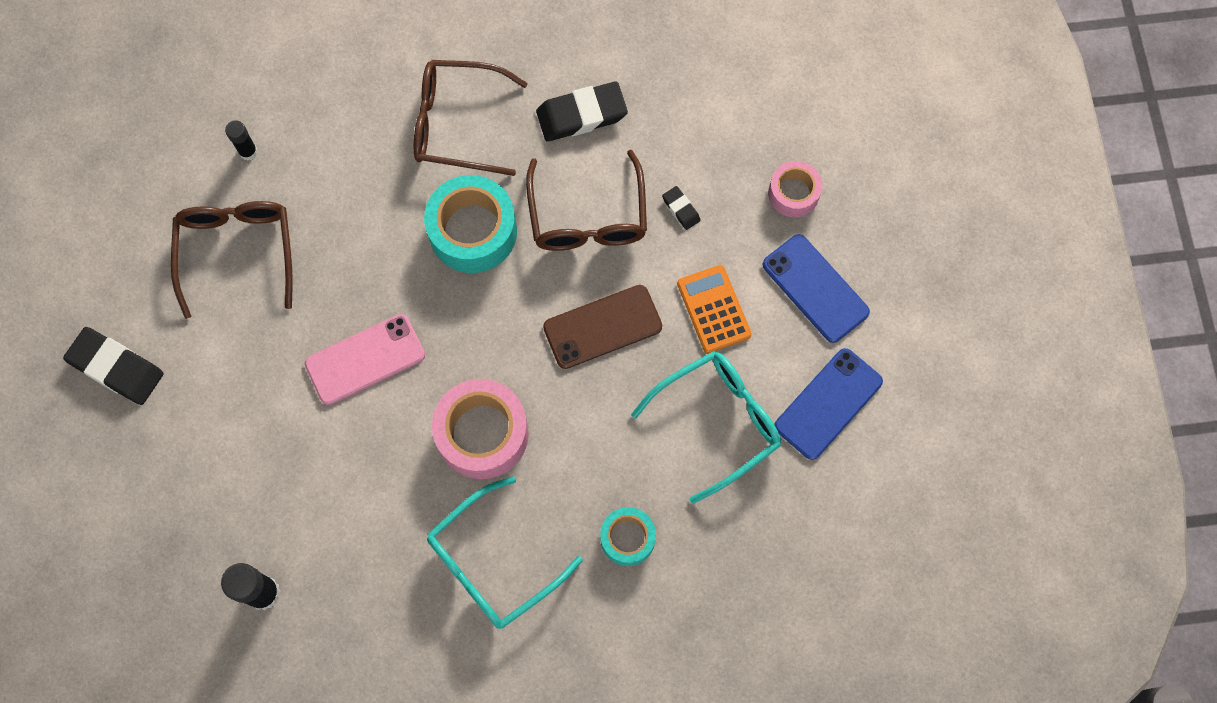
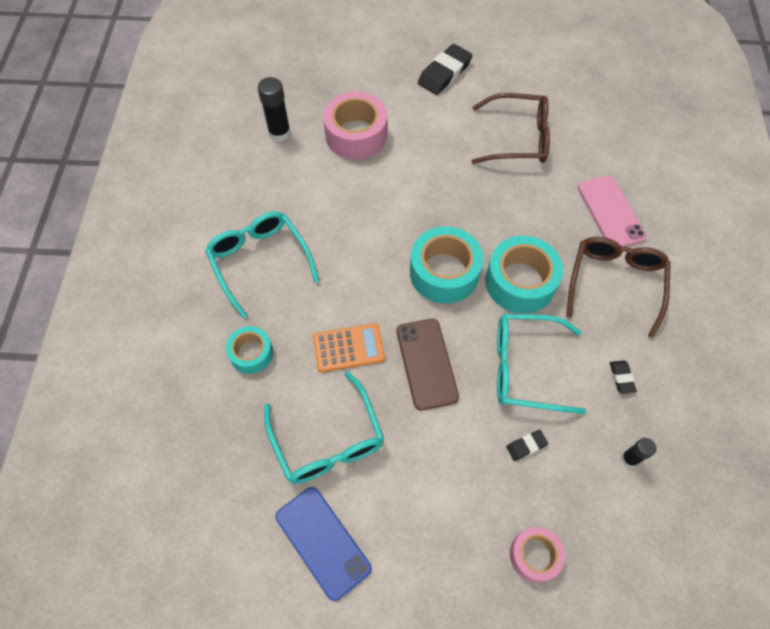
camera: 100 degrees right, 10 degrees down
(248, 152) = (595, 150): black glue stick -> black glue stick (629, 459)
(365, 359) = (427, 202): pink phone -> pink phone (610, 212)
(473, 323) = (444, 272): none -> turquoise tape
(482, 434) = (356, 267): pink tape -> pink tape (356, 135)
(581, 115) = (621, 378): black eraser -> black eraser, size x0.48
(588, 216) = (526, 368): brown glasses -> turquoise glasses
(714, 309) = (428, 456): orange calculator -> orange calculator (348, 348)
(815, 288) = (435, 555): blue phone -> none

